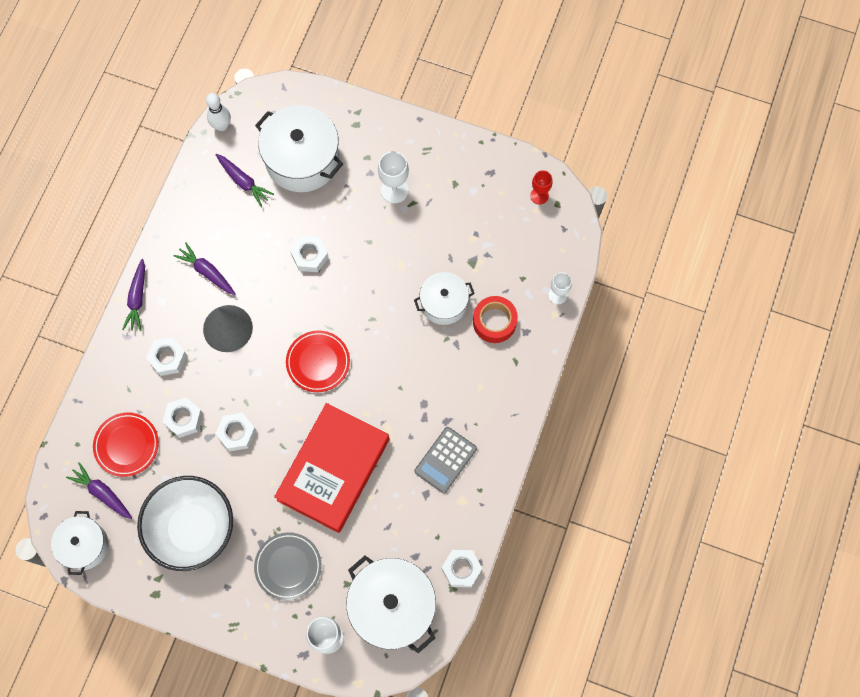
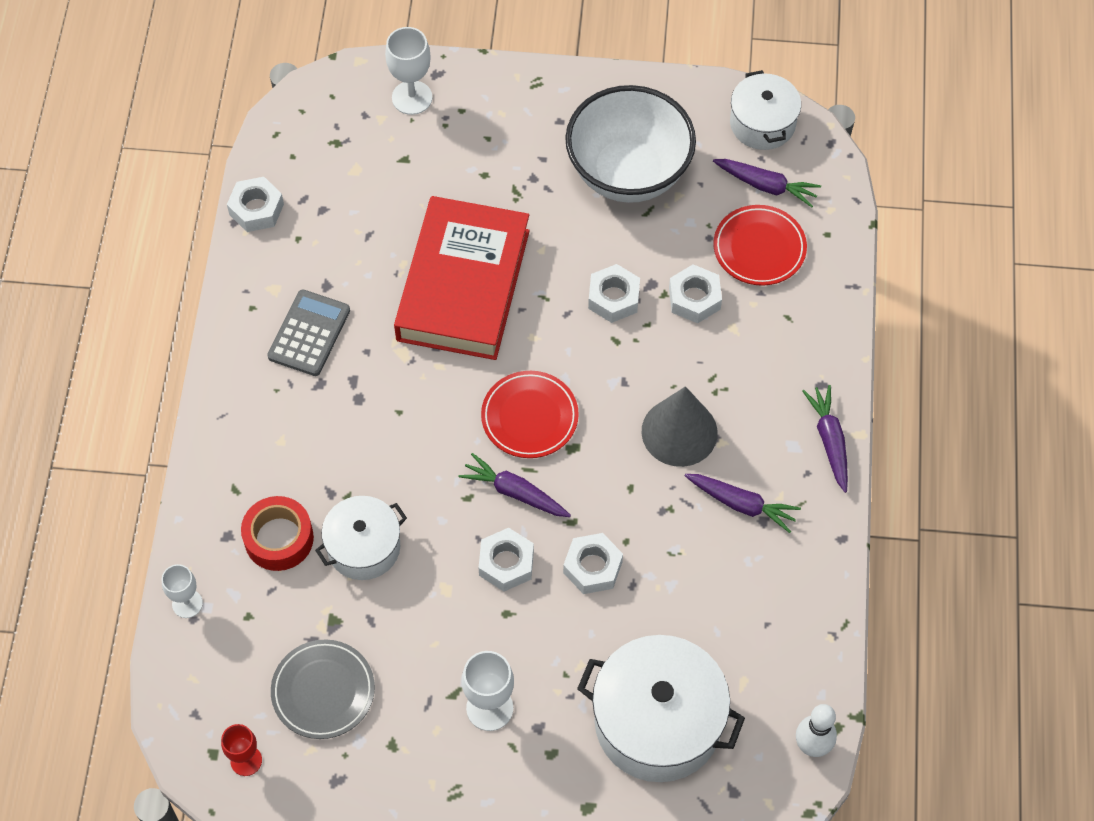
camera: 165 degrees right, 10 degrees down
(168, 358) = (750, 370): white nut -> white nut (506, 563)
(243, 182) = (740, 659): purple carrot -> purple carrot (515, 492)
(288, 566) = (488, 160): grey plate -> grey plate (323, 691)
(392, 607) = (338, 148): white pot -> none

